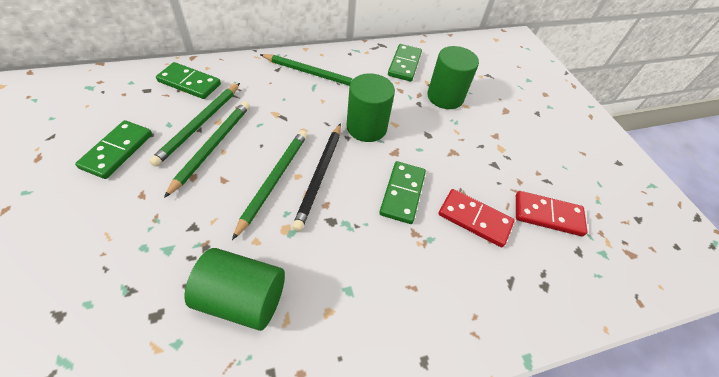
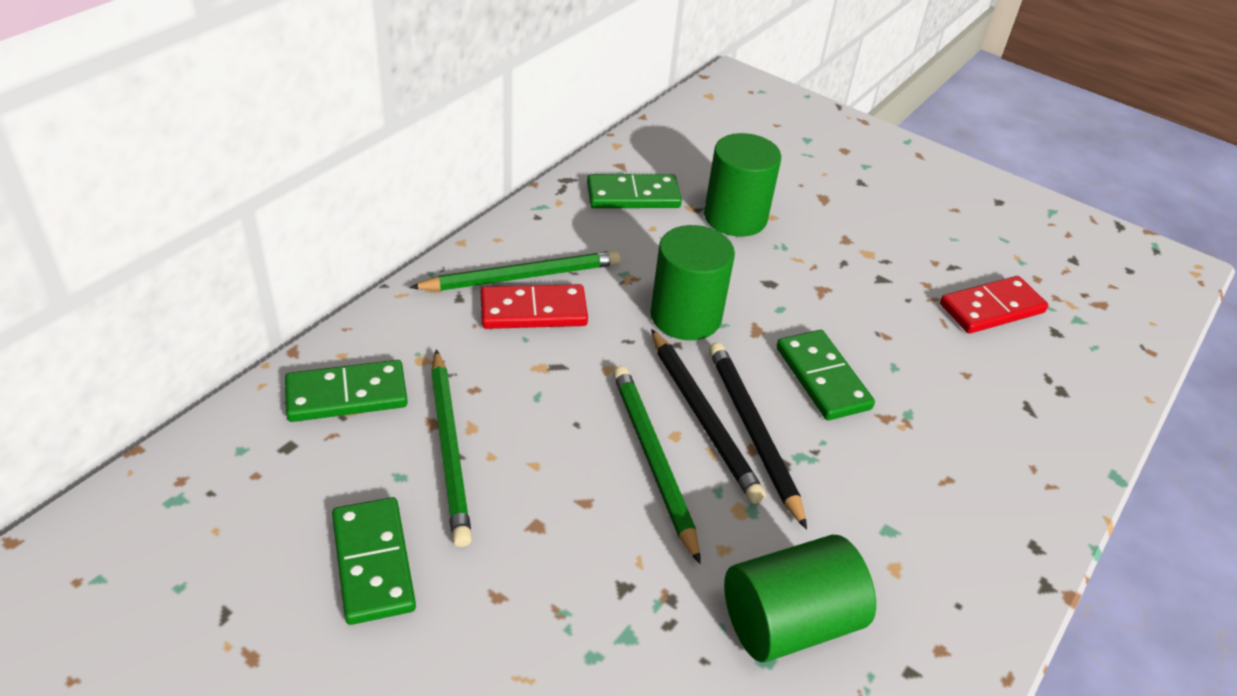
camera: 35 degrees left, 10 degrees down
(212, 146) = (511, 468): green pencil -> none
(335, 197) = (752, 432): none -> black pencil
(404, 64) = (633, 195): green domino -> green domino turned 75 degrees counterclockwise
(474, 219) = (928, 360): red domino -> red domino (533, 311)

